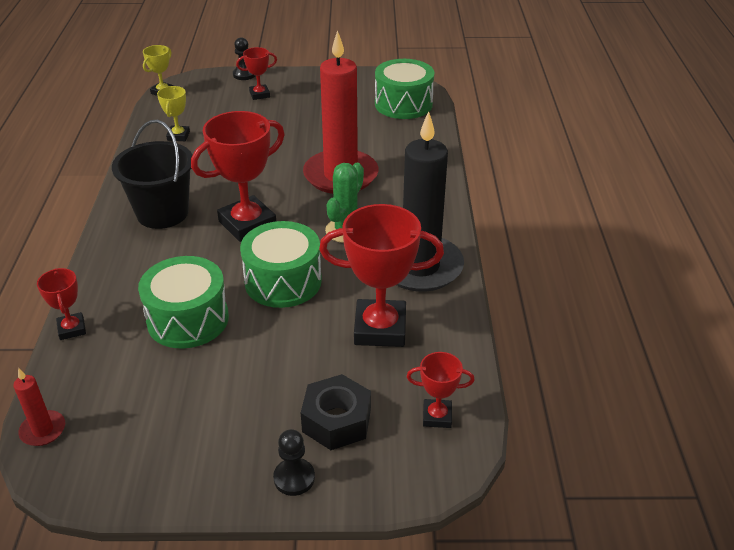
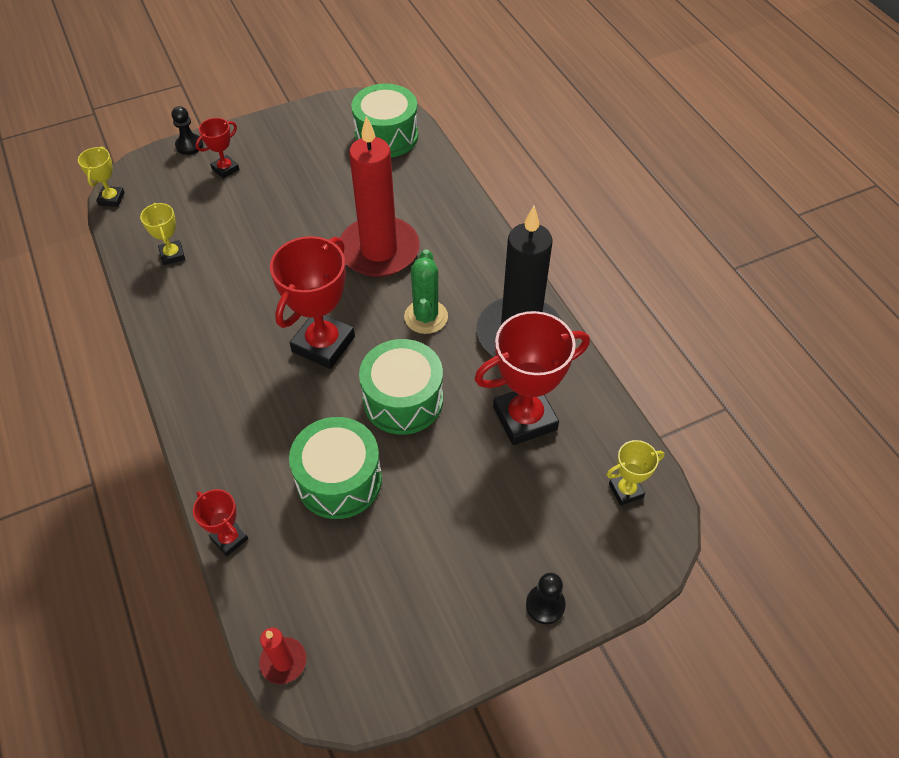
camera: 25 degrees left, 15 degrees up
(162, 213) = (225, 362): black bucket -> none
(337, 421) = (545, 531): black nut -> none
(437, 416) = (626, 490): red trophy -> yellow trophy

